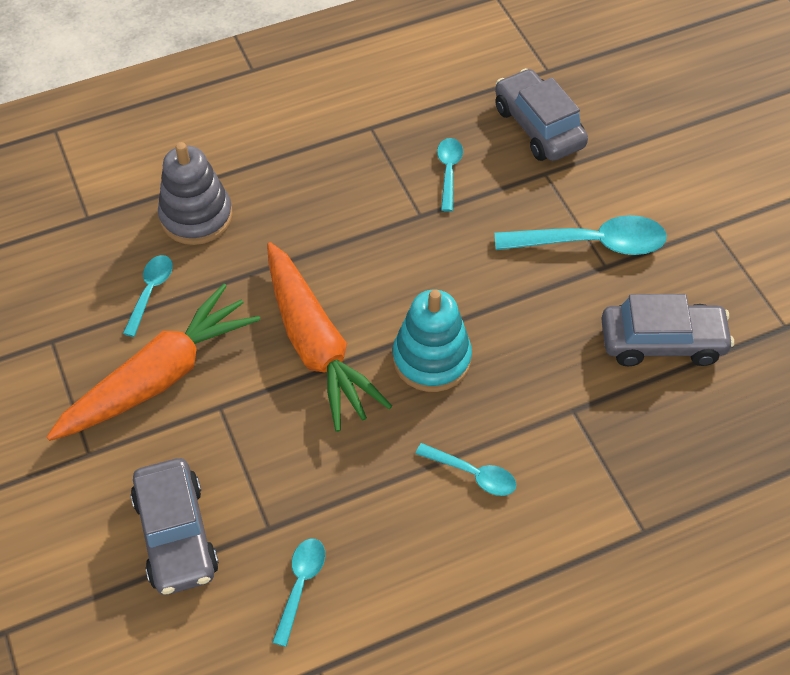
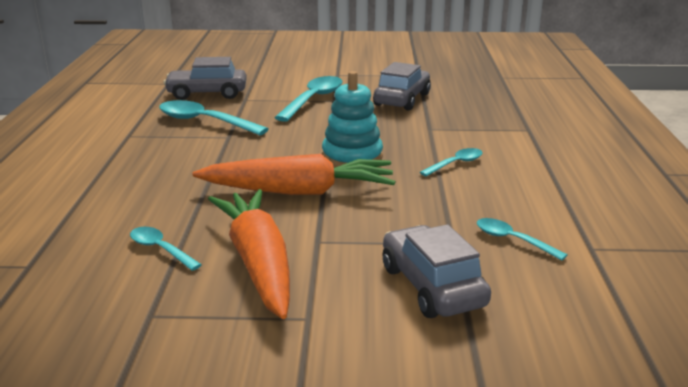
camera: 65 degrees left, 30 degrees down
(176, 535) = (432, 286): grey car -> grey car turned 120 degrees counterclockwise
(196, 216) = (109, 213): grey stacking toy -> none
(448, 171) = (204, 122): turquoise spoon -> turquoise spoon, size x1.80

